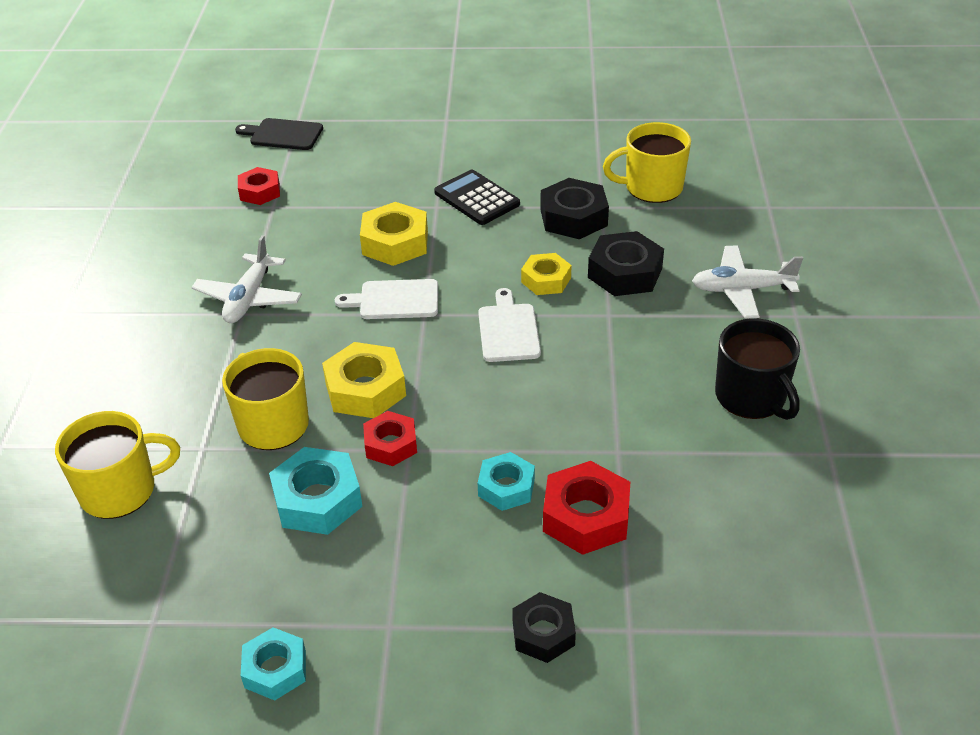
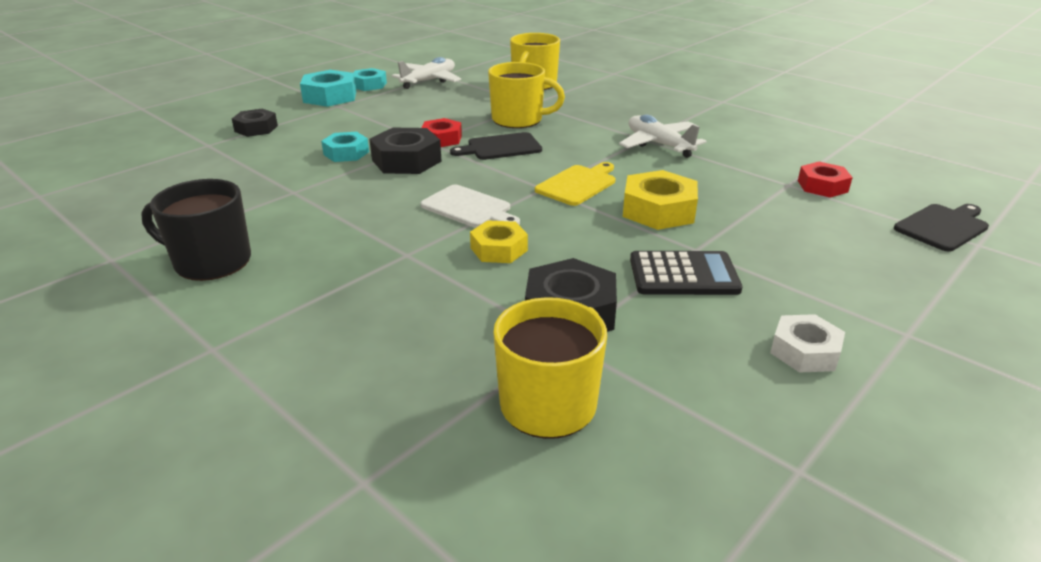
camera: 130 degrees right, 10 degrees down
(317, 500) = (441, 114): turquoise nut -> turquoise nut (330, 96)
(365, 389) = (500, 147): yellow nut -> black cutting board
(394, 300) = (578, 184): white cutting board -> yellow cutting board
(505, 140) = (804, 351): none -> white nut
(586, 516) = (280, 163): red nut -> none
(625, 273) = (439, 291): black nut -> black nut (406, 160)
(742, 290) = (298, 342): white plane -> white plane (429, 81)

